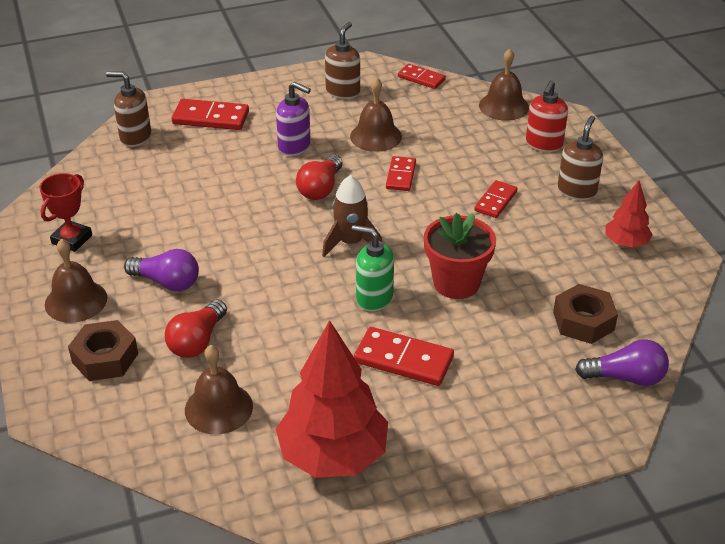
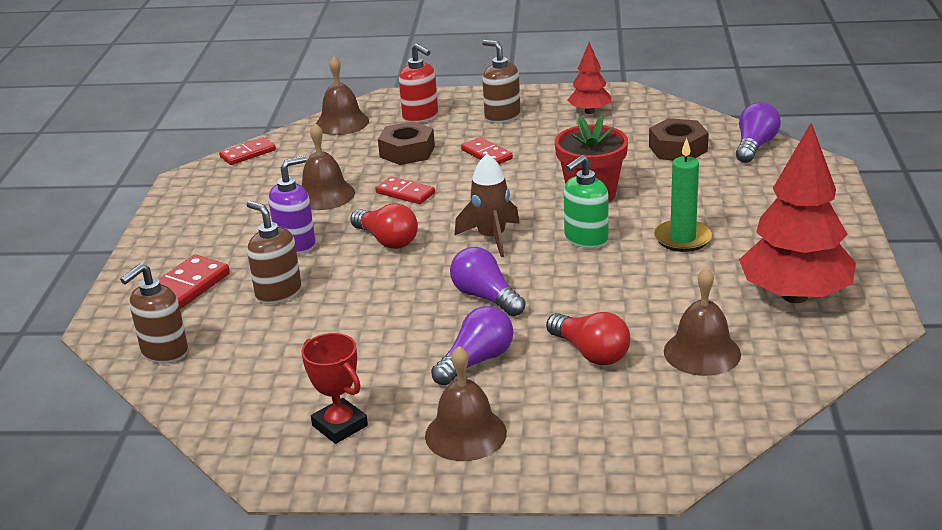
camera: 65 degrees left, 10 degrees down
(105, 358) = (583, 421): brown nut -> brown nut (407, 151)
(257, 263) = (486, 297): none -> purple light bulb
(343, 91) = (222, 200): brown soap dispenser -> brown soap dispenser (278, 292)
(403, 359) = (682, 238): red domino -> green candle

